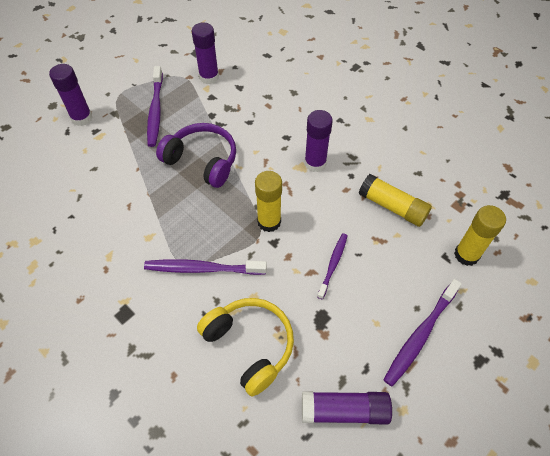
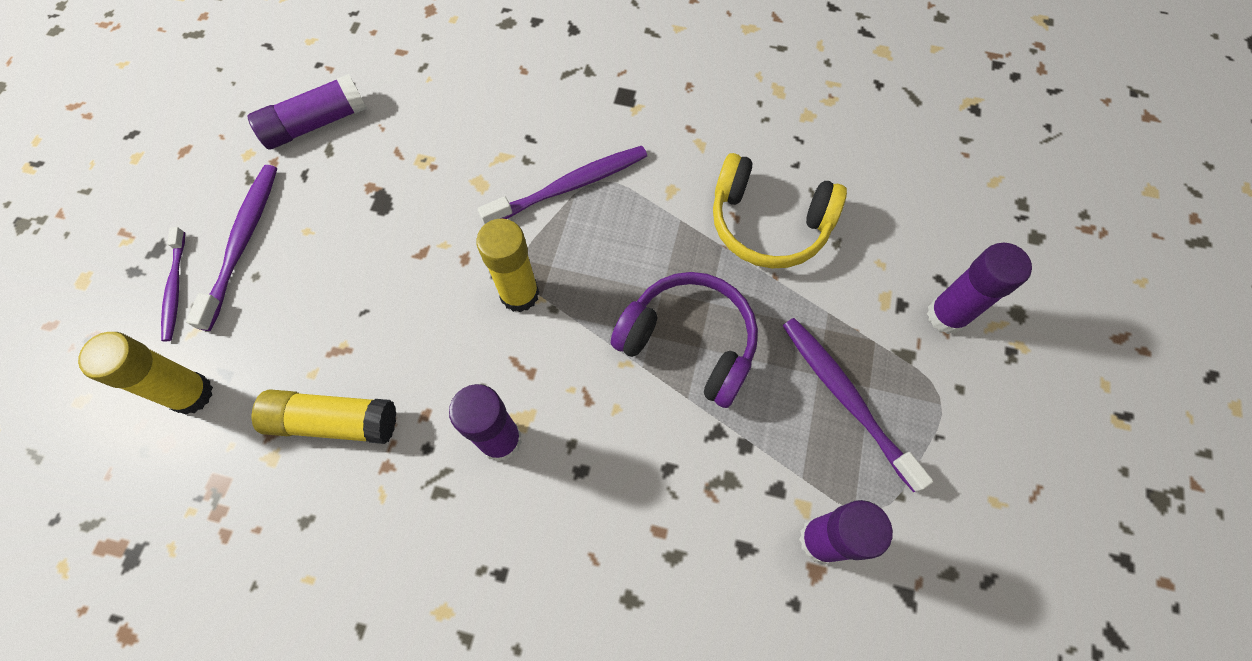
camera: 150 degrees right, 10 degrees up
(202, 161) = (689, 342): purple headphones -> purple headphones turned 150 degrees counterclockwise
(250, 345) = (455, 134): yellow headphones -> yellow headphones (768, 224)
(333, 264) = (394, 278): purple toothbrush -> purple toothbrush (175, 288)

